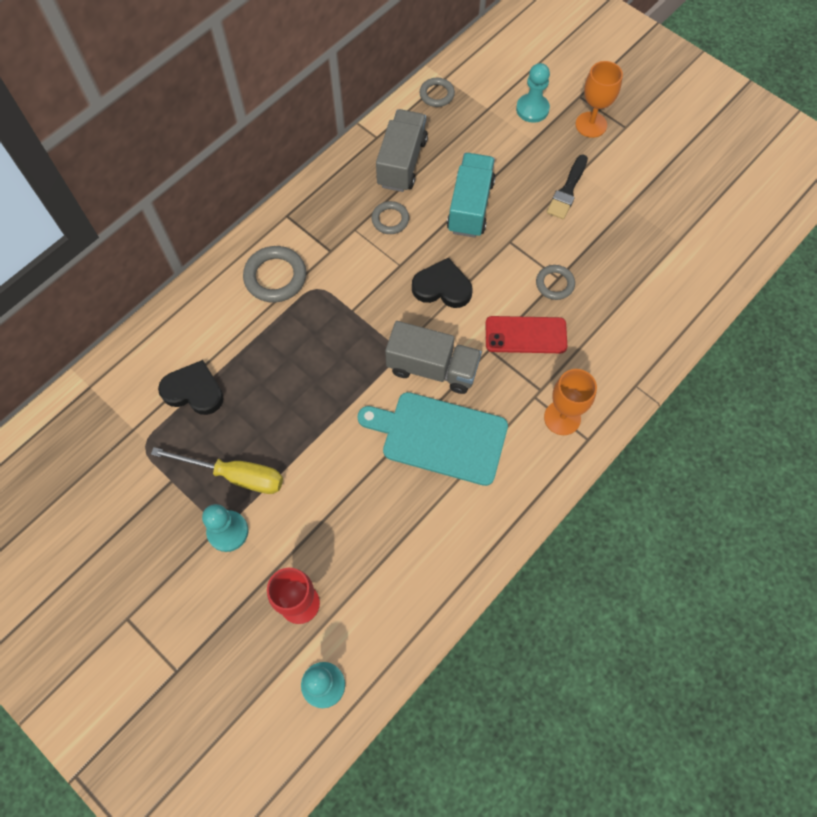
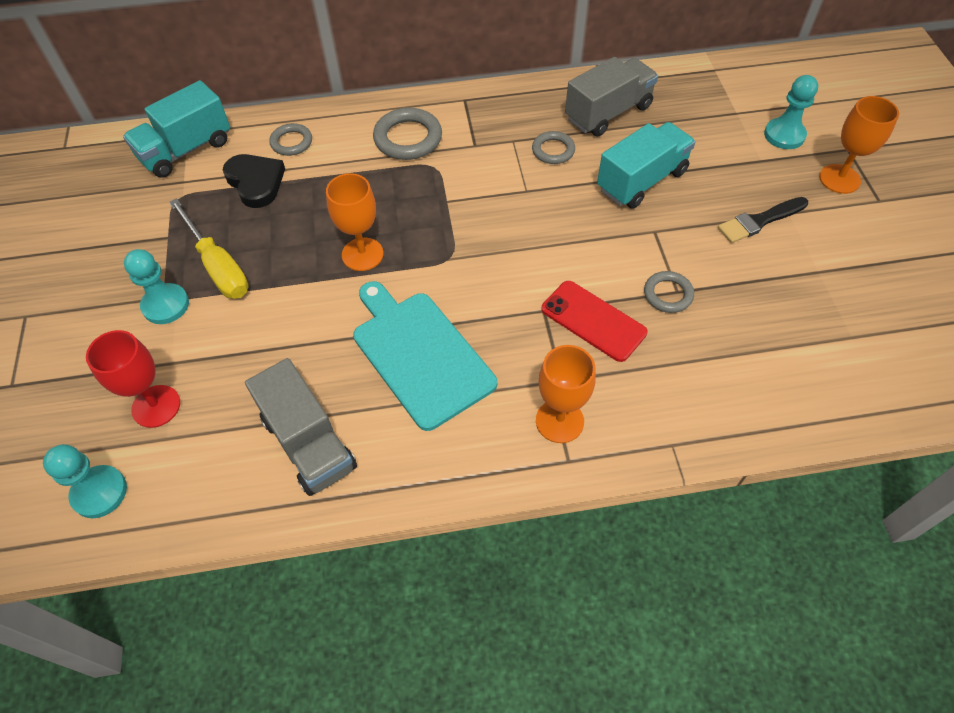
camera: 40 degrees right, 10 degrees down
(106, 401) = (186, 150): none -> turquoise truck
(332, 393) = (362, 254): none -> orange goblet
(432, 368) = (472, 291): grey truck -> grey truck (308, 443)
(436, 94) = (694, 78): grey ring -> grey ring (291, 142)
(442, 287) = (549, 231): black heart -> none

